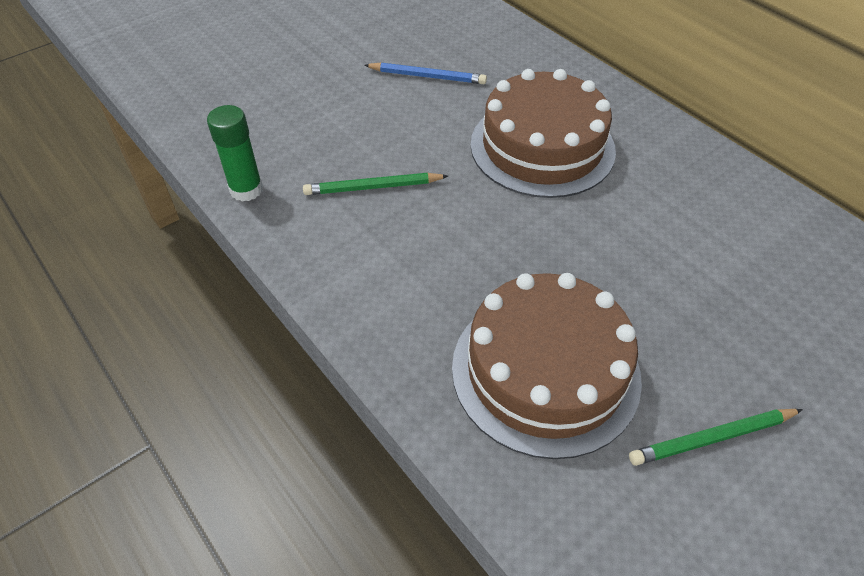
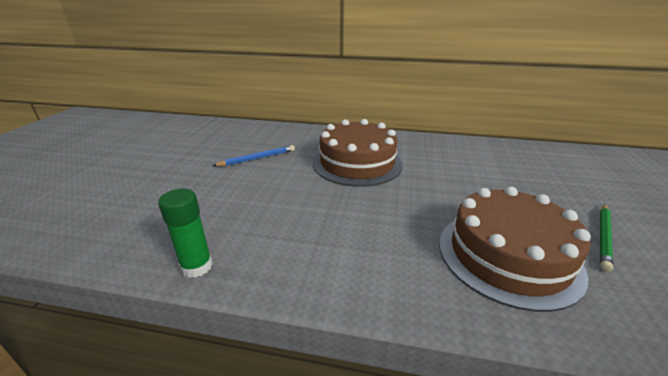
camera: 40 degrees left, 20 degrees down
(373, 187) = (291, 220): green pencil -> none

